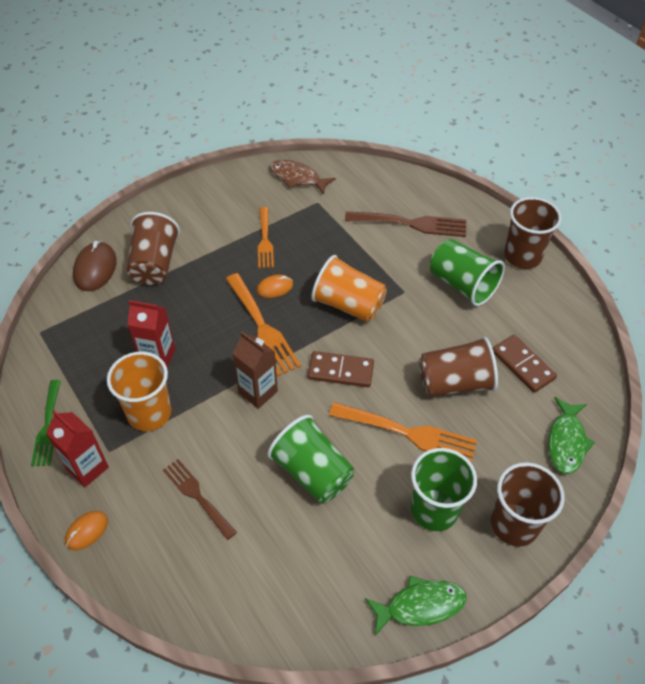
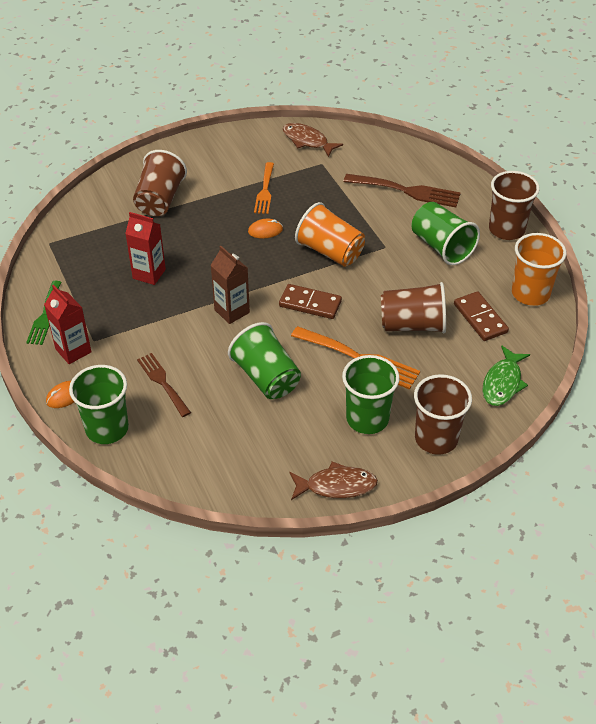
camera: 10 degrees right, 5 degrees down
(95, 269) = (106, 198): brown mouse -> none
(143, 569) = (107, 428): none -> green cup
(149, 413) = (133, 316): orange cup -> orange cup (530, 293)
(262, 327) = (247, 261): orange fork -> none
(420, 605) = (336, 486): green fish -> brown fish

